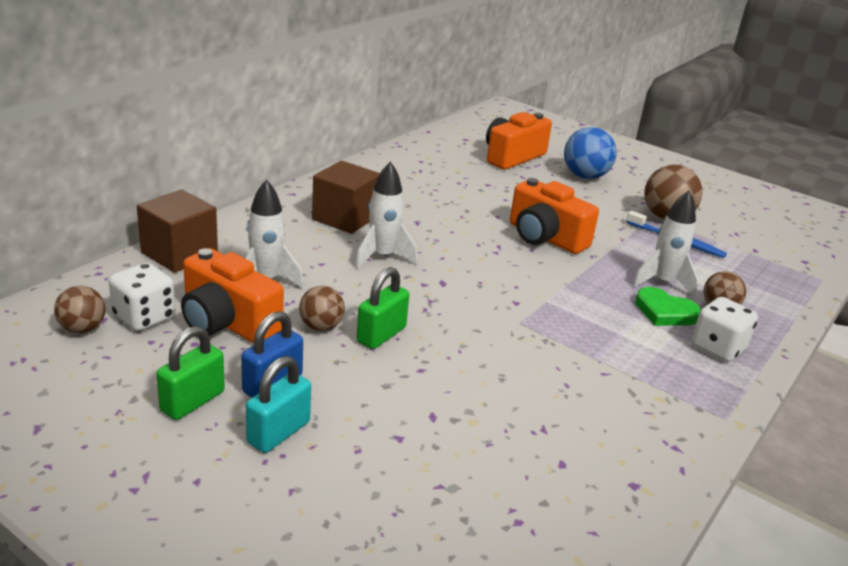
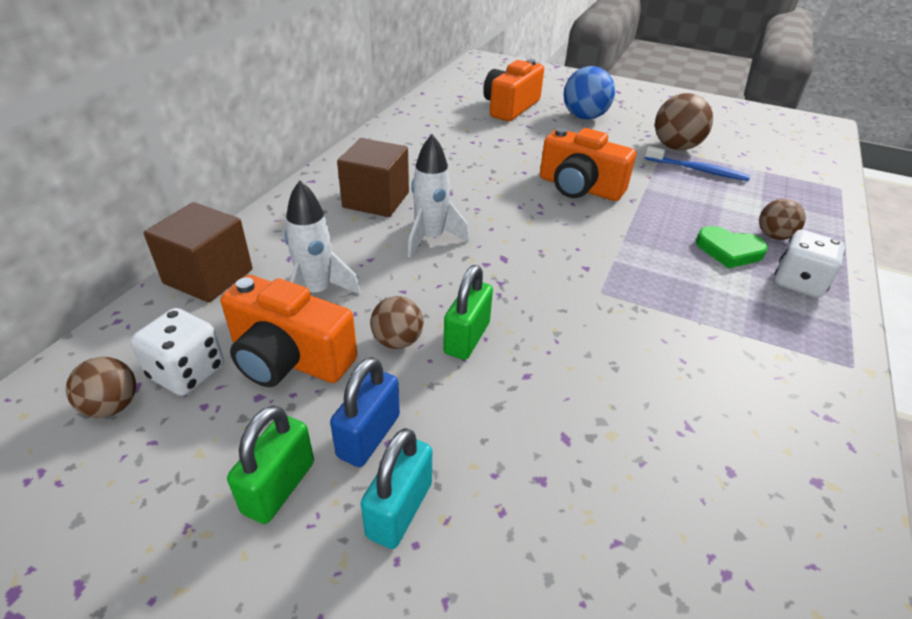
camera: 10 degrees left, 10 degrees up
(662, 283) = (710, 218): white rocket -> none

